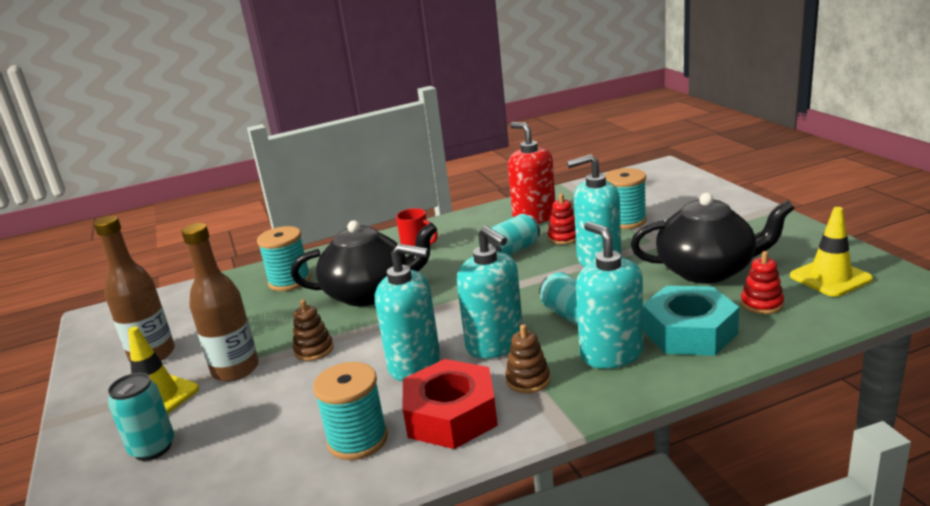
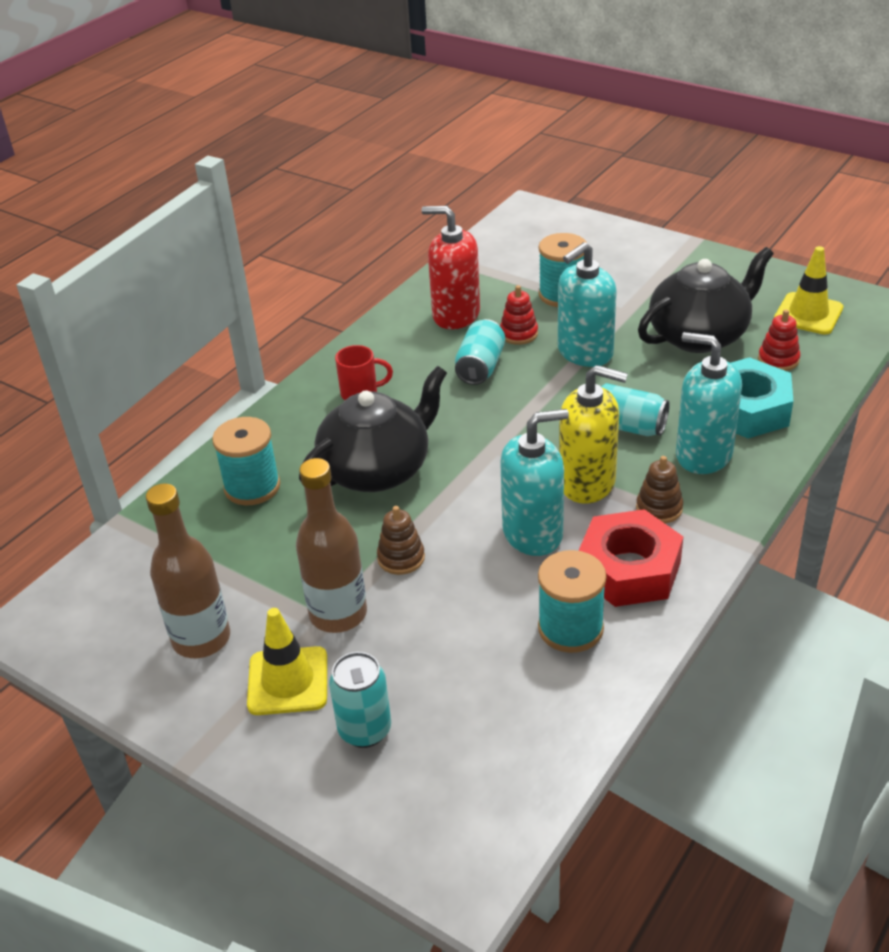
camera: 35 degrees left, 15 degrees up
(495, 344) = (587, 483): turquoise soap dispenser -> yellow soap dispenser

